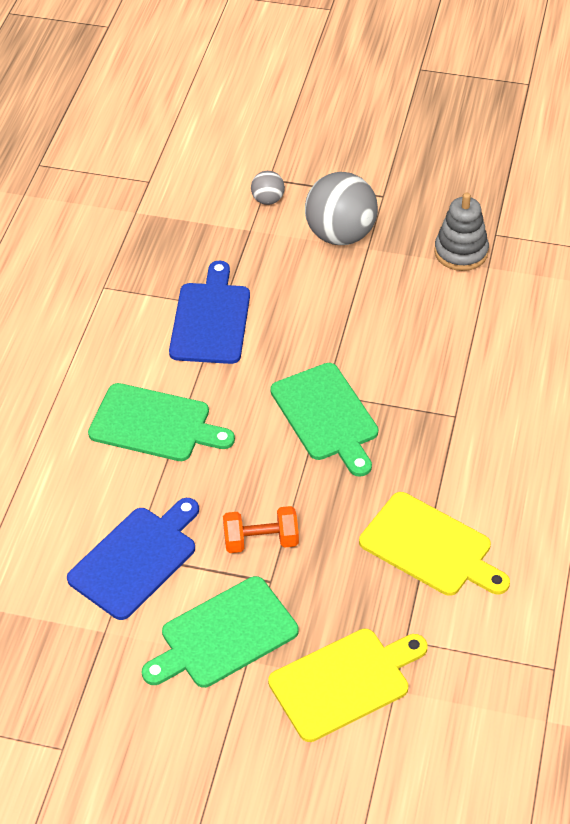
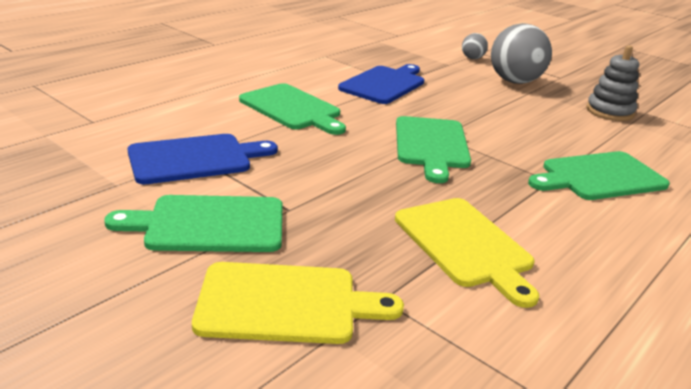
camera: 25 degrees right, 20 degrees down
(261, 541) = (307, 185): orange dumbbell -> none
(493, 387) = (599, 177): none -> green cutting board

